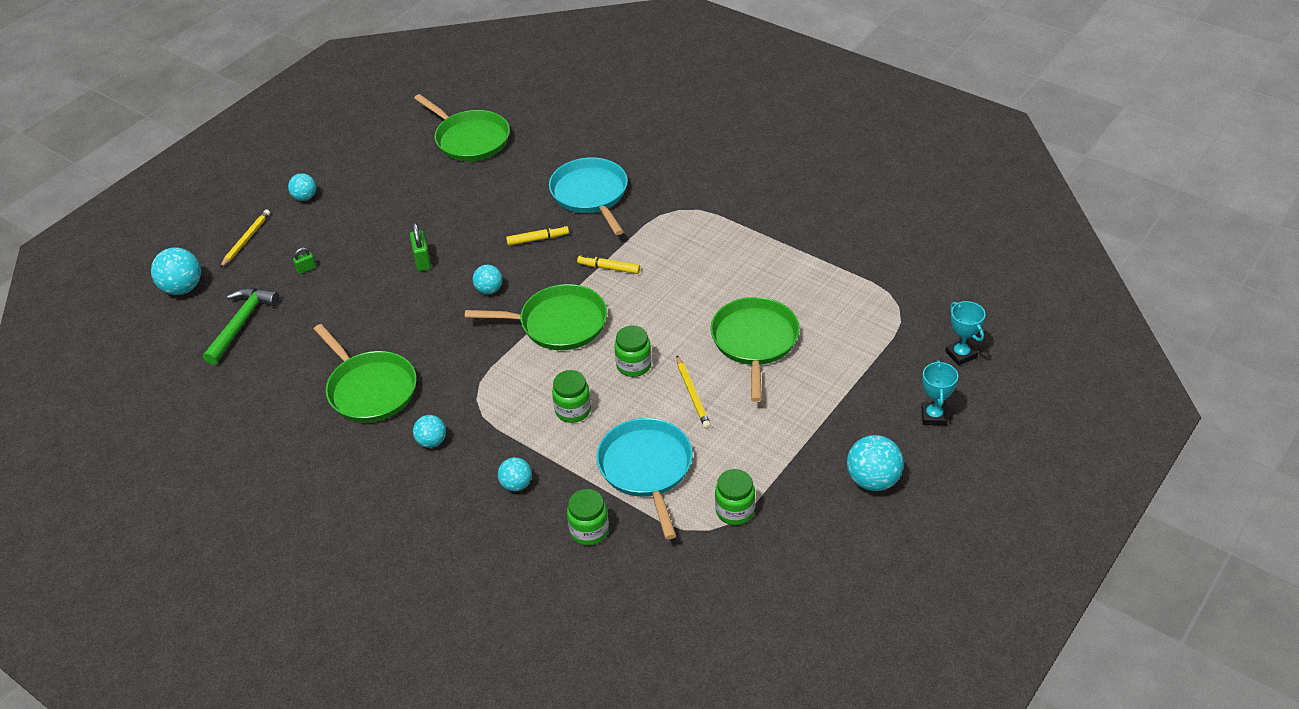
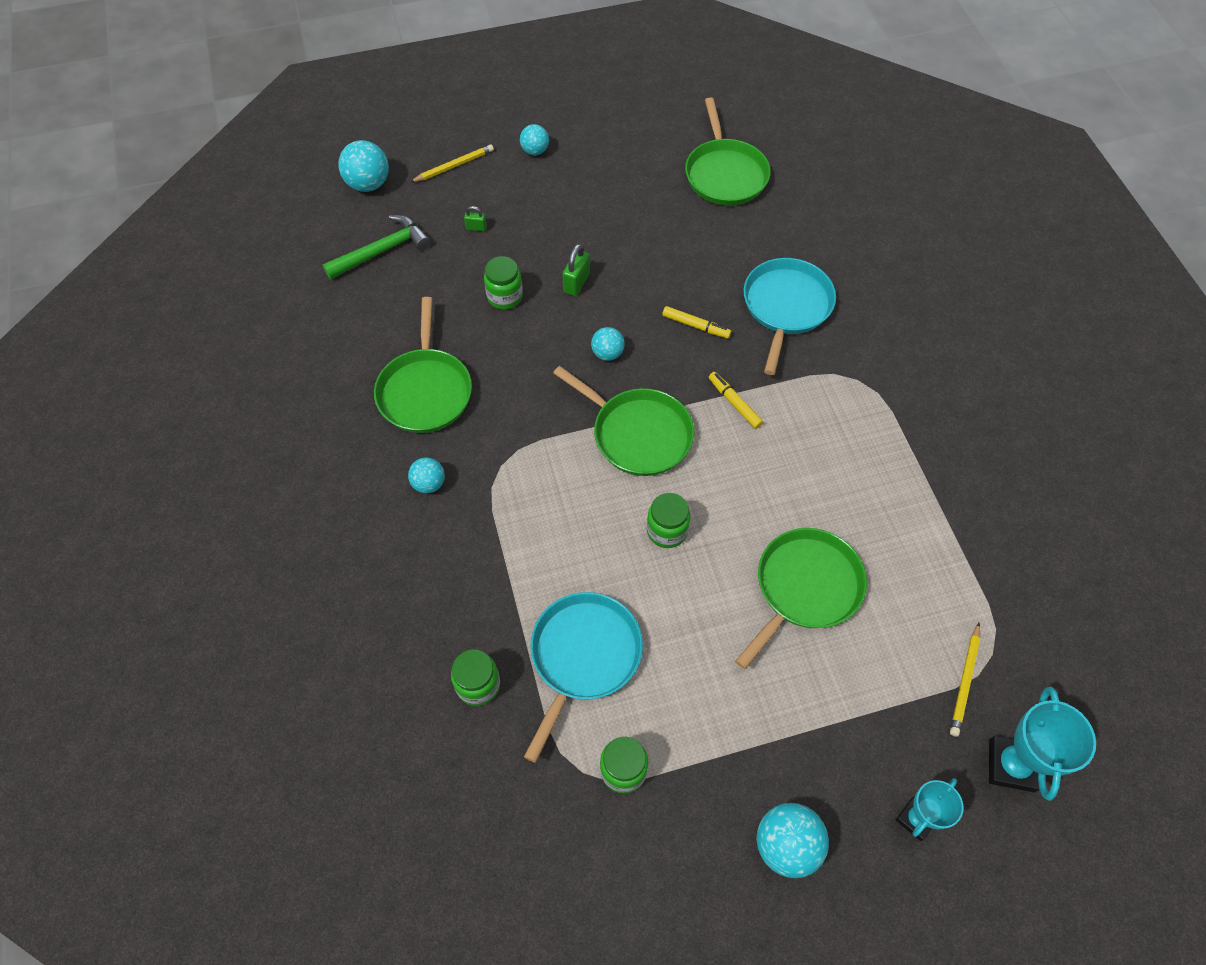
camera: 35 degrees right, 15 degrees up
(516, 484) = (459, 584): turquoise ball -> none
(573, 410) = (572, 540): green jar -> green jar (505, 297)
(692, 394) = (694, 605): yellow pencil -> yellow pencil (964, 681)
(961, 354) = (1011, 765): turquoise trophy -> turquoise trophy, size x1.53

